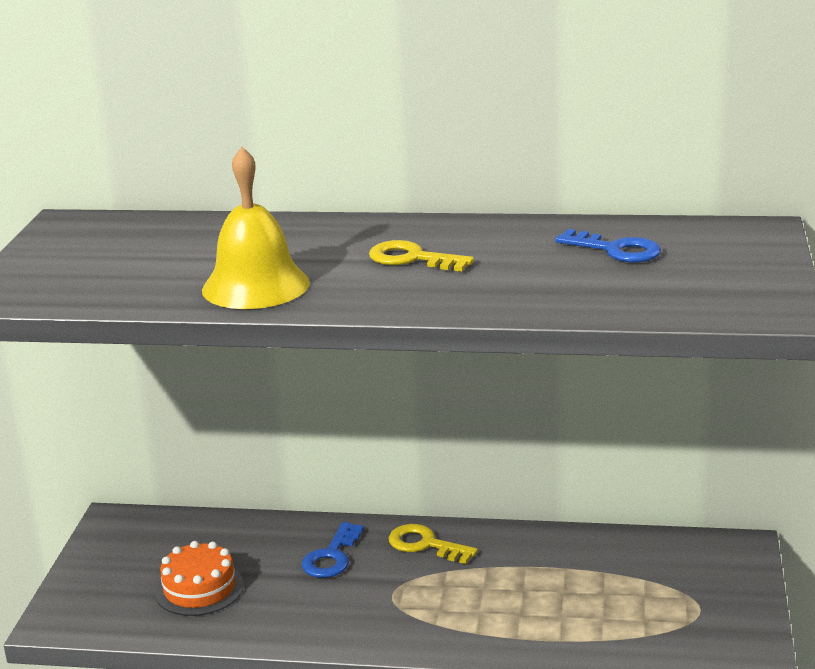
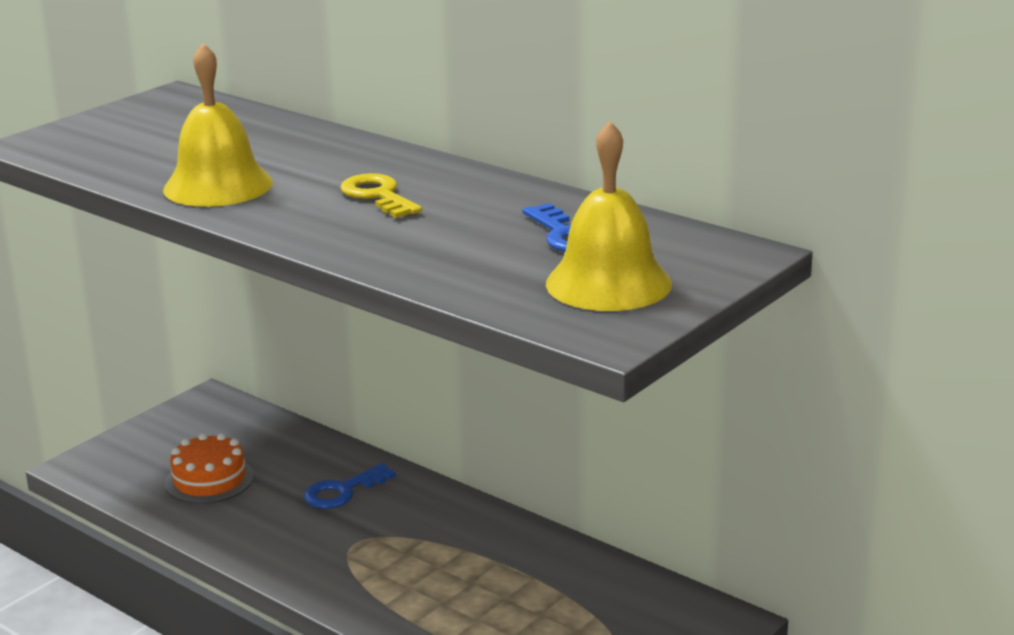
camera: 30 degrees right, 0 degrees up
(425, 544) = (433, 509): yellow key -> none
(709, 276) = (608, 283): none -> yellow bell

